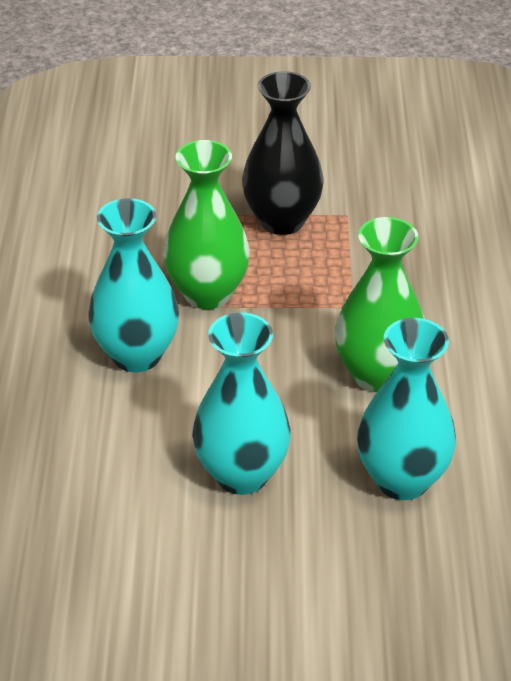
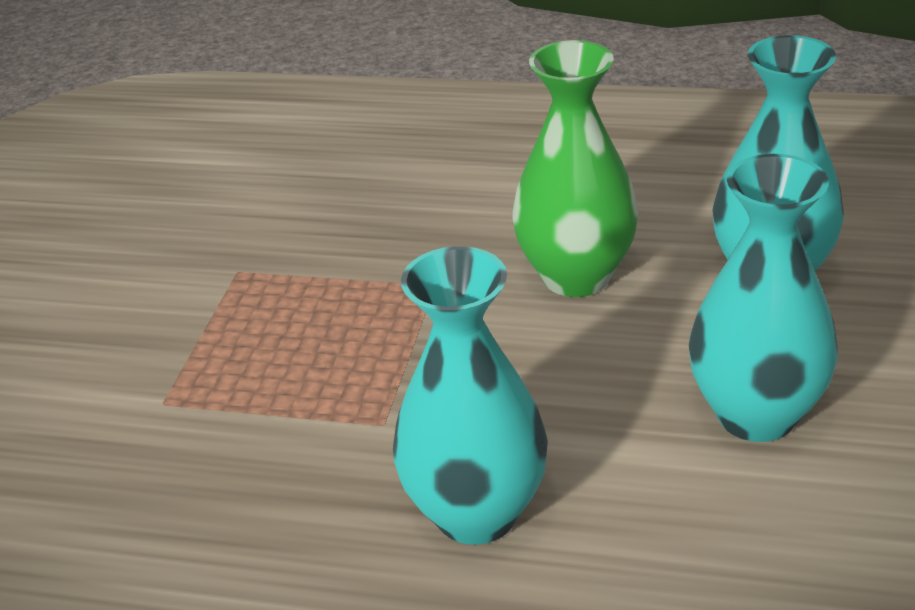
camera: 75 degrees left, 5 degrees down
(207, 293) = (355, 421): green vase -> none
(282, 221) = (219, 331): black vase -> none

